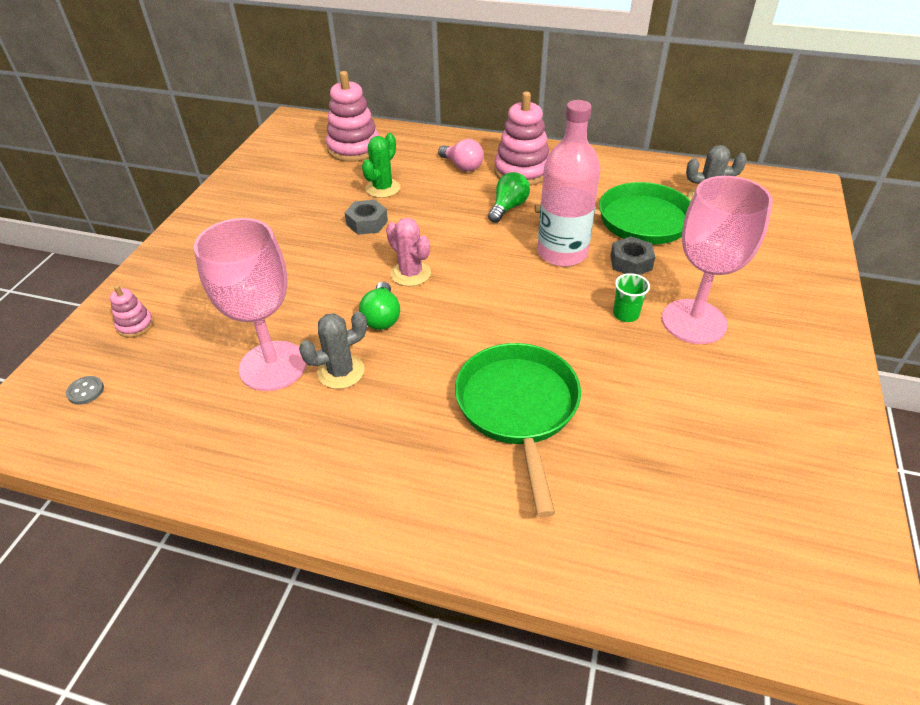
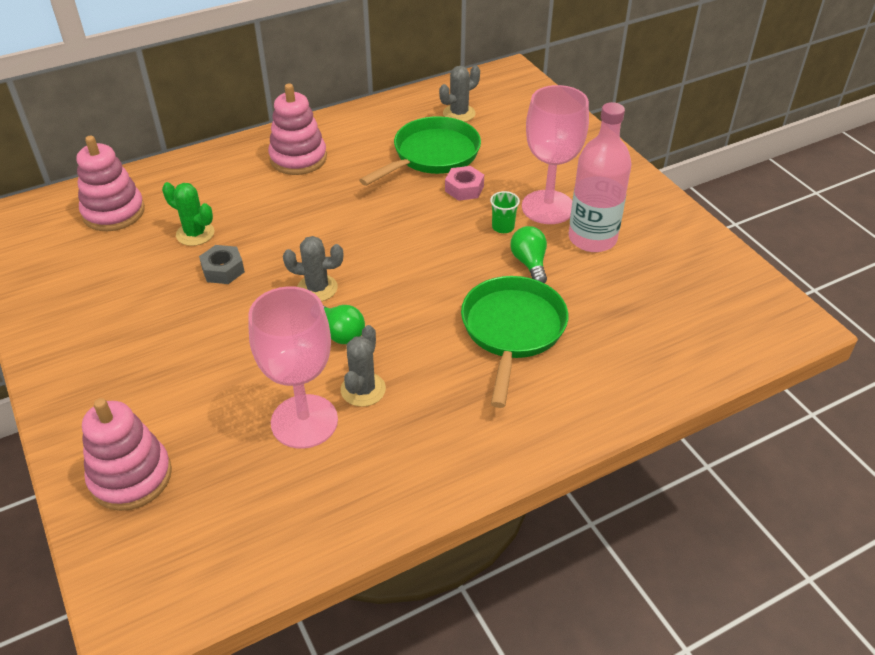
camera: 45 degrees left, 0 degrees up
(85, 391) = (168, 551): grey button -> none
(135, 325) = (131, 477): pink stacking toy -> pink stacking toy, size x2.03
(383, 188) = (195, 234): green cactus -> green cactus turned 45 degrees counterclockwise
(410, 273) = (317, 288): pink cactus -> grey cactus
(462, 166) = (241, 178): pink light bulb -> none
(508, 207) = (325, 194): green light bulb -> green light bulb (529, 263)
(518, 409) = (512, 330): green pan -> green pan turned 60 degrees clockwise
(562, 253) = (410, 208): pink bottle -> pink bottle (592, 238)
(630, 262) = (464, 189): grey nut -> pink nut

